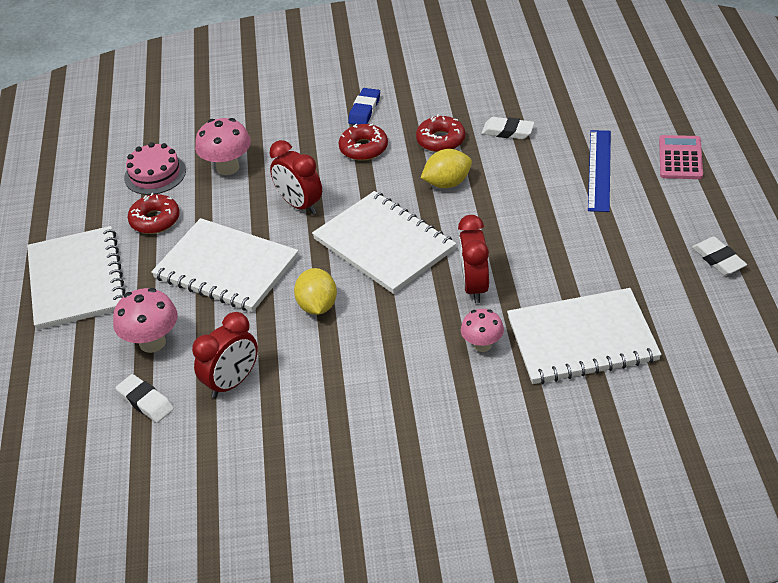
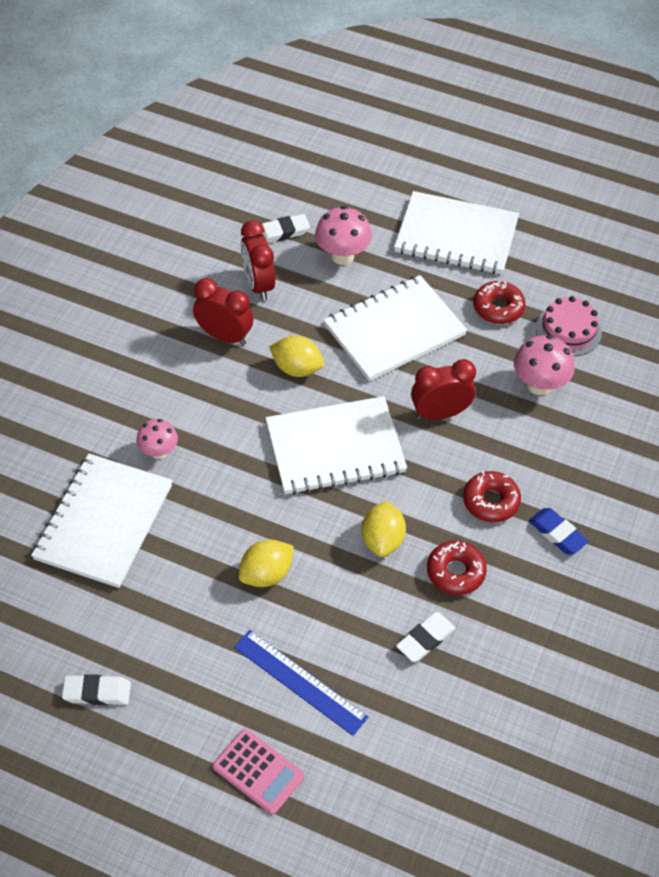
camera: 115 degrees right, 10 degrees up
(474, 287) = (228, 483): red clock -> red clock (224, 336)
(534, 225) = (266, 574): none -> yellow lemon

